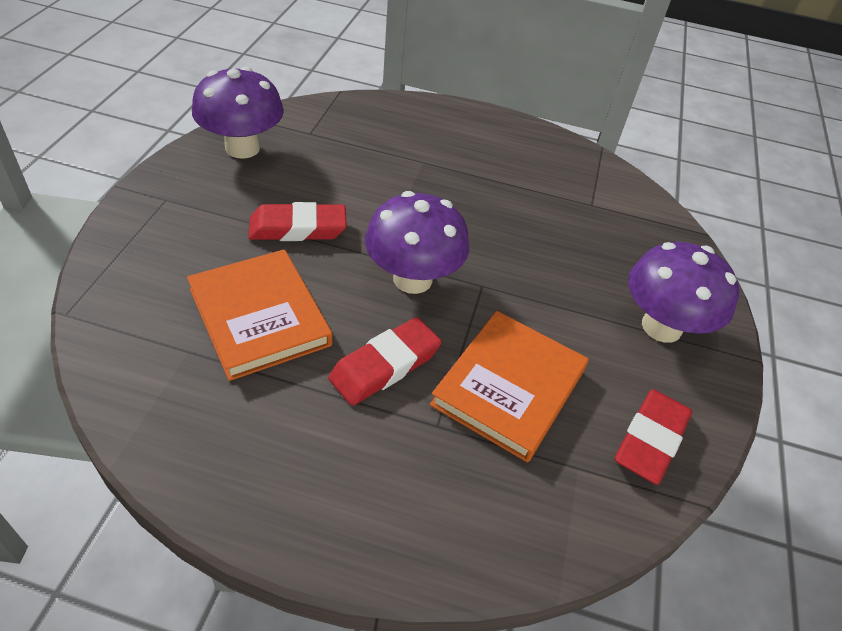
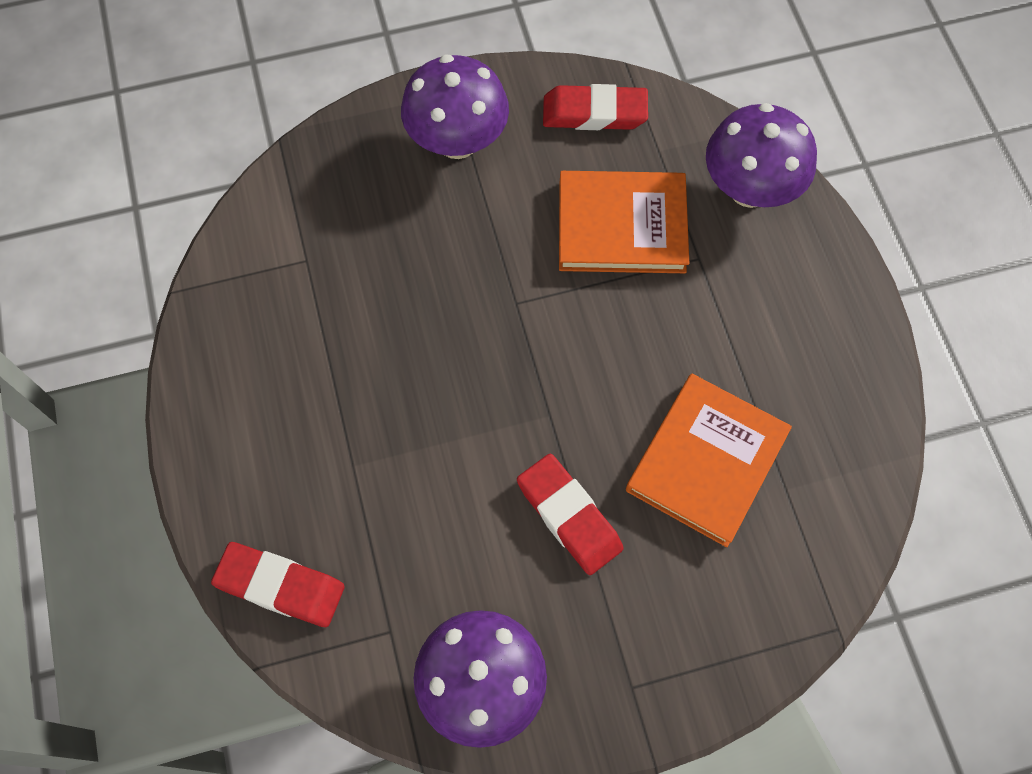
camera: 115 degrees left, 20 degrees up
(385, 365) = (674, 327): red eraser -> red eraser (280, 586)
(412, 279) = (556, 365): purple mushroom -> purple mushroom (749, 189)

